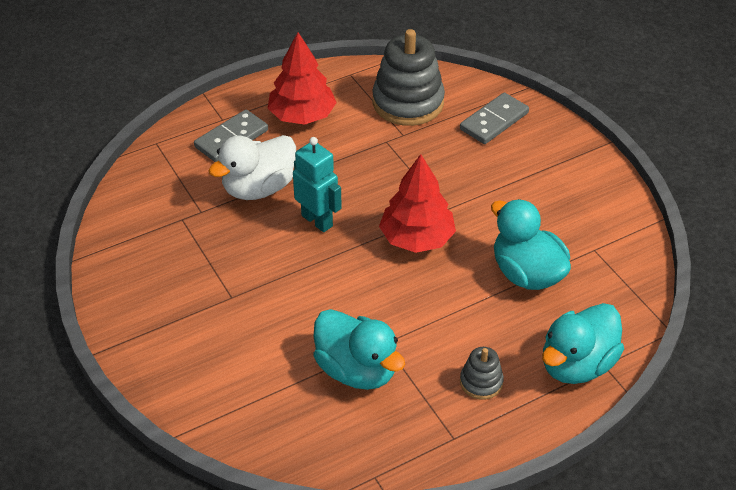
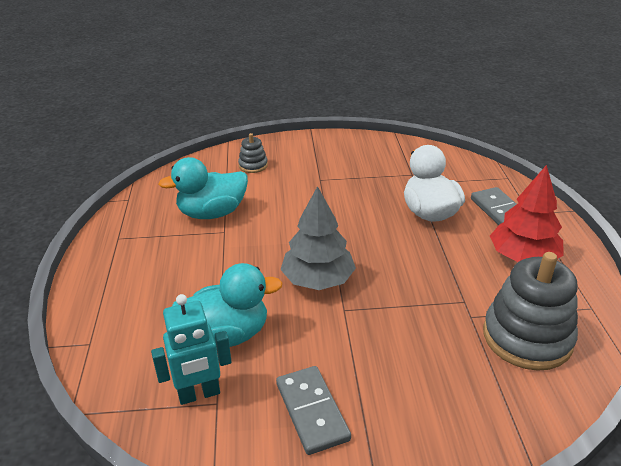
camera: 115 degrees right, 10 degrees down
(317, 220) = (373, 232): turquoise robot -> turquoise robot (199, 394)
(416, 238) = (318, 280): red tree -> grey tree
(481, 382) = (146, 266): grey stacking toy -> grey stacking toy (253, 165)
(494, 121) = (470, 403): grey domino -> grey domino (312, 411)
(577, 365) = (106, 326): turquoise duck -> none

